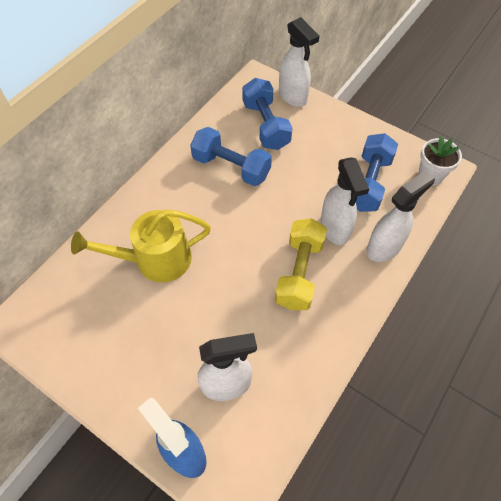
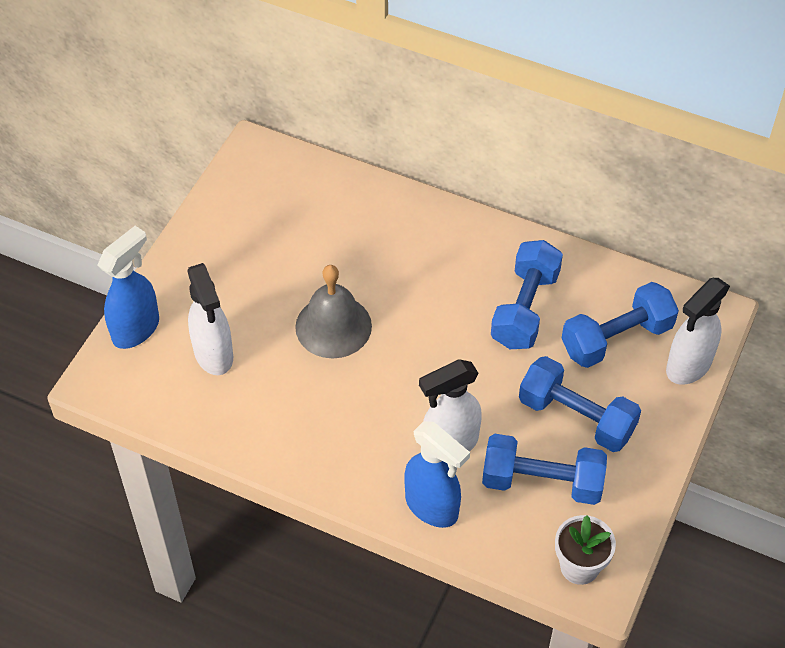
camera: 80 degrees right, 5 degrees down
(156, 259) = (360, 255): yellow watering can -> none
(218, 288) = (333, 326): none -> grey bell
(299, 273) = (371, 409): yellow dumbbell -> none
(322, 156) = (576, 417): none -> blue dumbbell
(384, 247) = (432, 507): white spray bottle -> blue spray bottle

